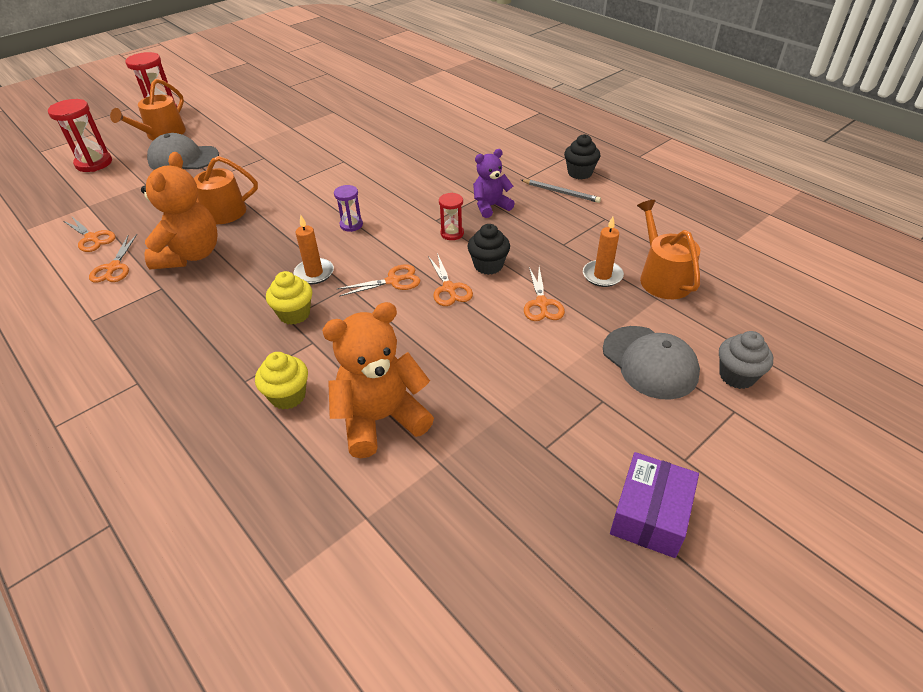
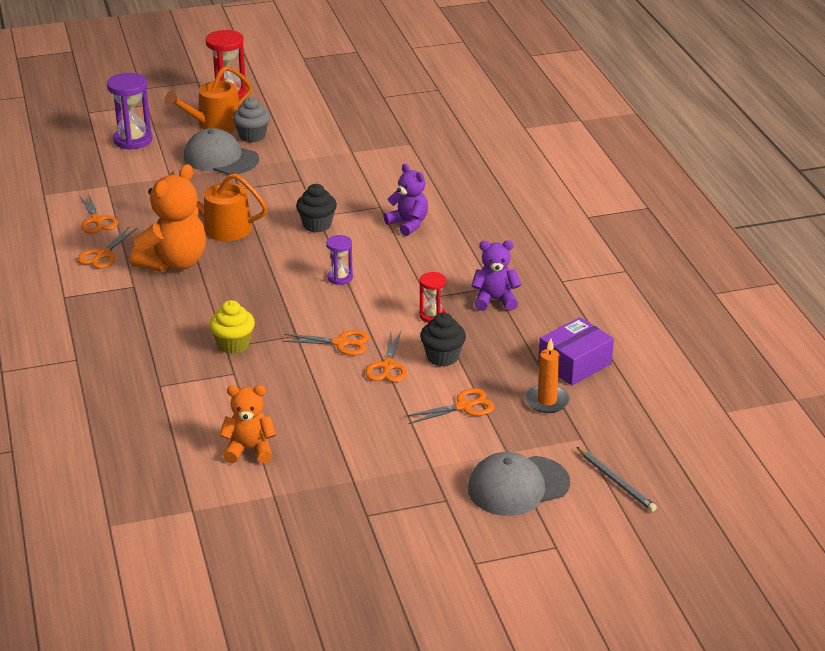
camera: 25 degrees right, 10 degrees down
(94, 163) = (133, 140): red hourglass -> purple hourglass
(288, 396) = (187, 408): yellow cupcake -> none
(314, 273) = (274, 314): orange candle -> none
(376, 168) = (408, 224): none -> purple teddy bear
(381, 419) = (249, 450): orange teddy bear -> orange teddy bear, size x0.60
(541, 303) = (463, 407): orange scissors -> orange scissors turned 135 degrees counterclockwise
(561, 192) = (583, 307): grey pencil -> grey pencil (616, 481)
(579, 173) = (625, 292): black cupcake -> black cupcake (317, 225)
(649, 362) = (518, 486): grey cap -> grey cap turned 75 degrees clockwise
(650, 514) = (409, 585): purple box -> purple box (574, 363)
(662, 277) = (606, 422): orange watering can -> none
(737, 376) = (588, 523): grey cupcake -> grey cupcake (252, 136)

